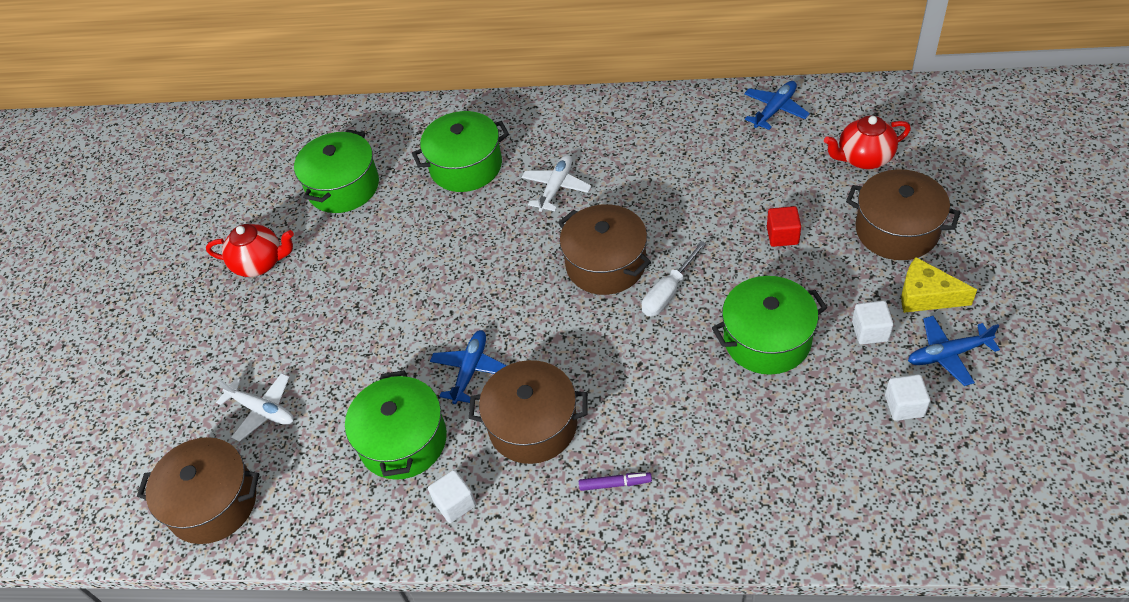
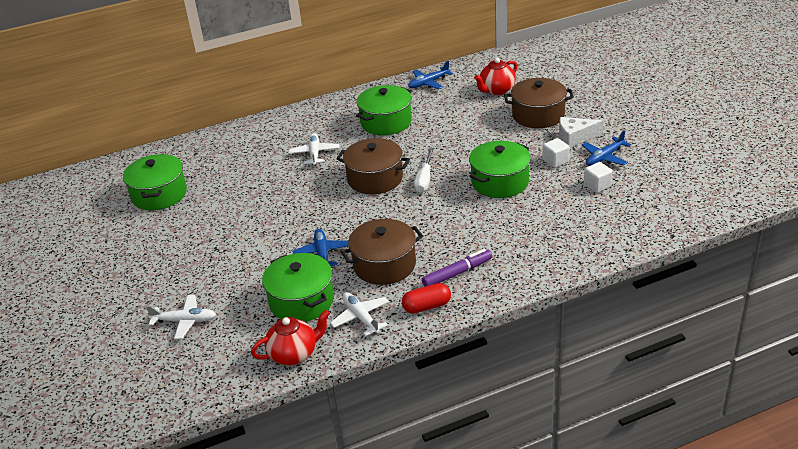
camera: 30 degrees left, 15 degrees down
(213, 503) = (183, 379): brown pot -> none
(260, 263) = (123, 250): red teapot -> red teapot (294, 354)
(455, 503) = (361, 317): white cube -> white plane
(466, 166) = (243, 160): green pot -> green pot (386, 122)
(544, 525) = (427, 306): none -> red capsule
(615, 484) = (457, 273): purple marker -> purple marker, size x1.57
(775, 109) = (428, 83): blue plane -> blue plane turned 135 degrees counterclockwise
(782, 236) = (474, 135): red cube -> none
(926, 296) = (574, 137): yellow cheese -> white cheese

